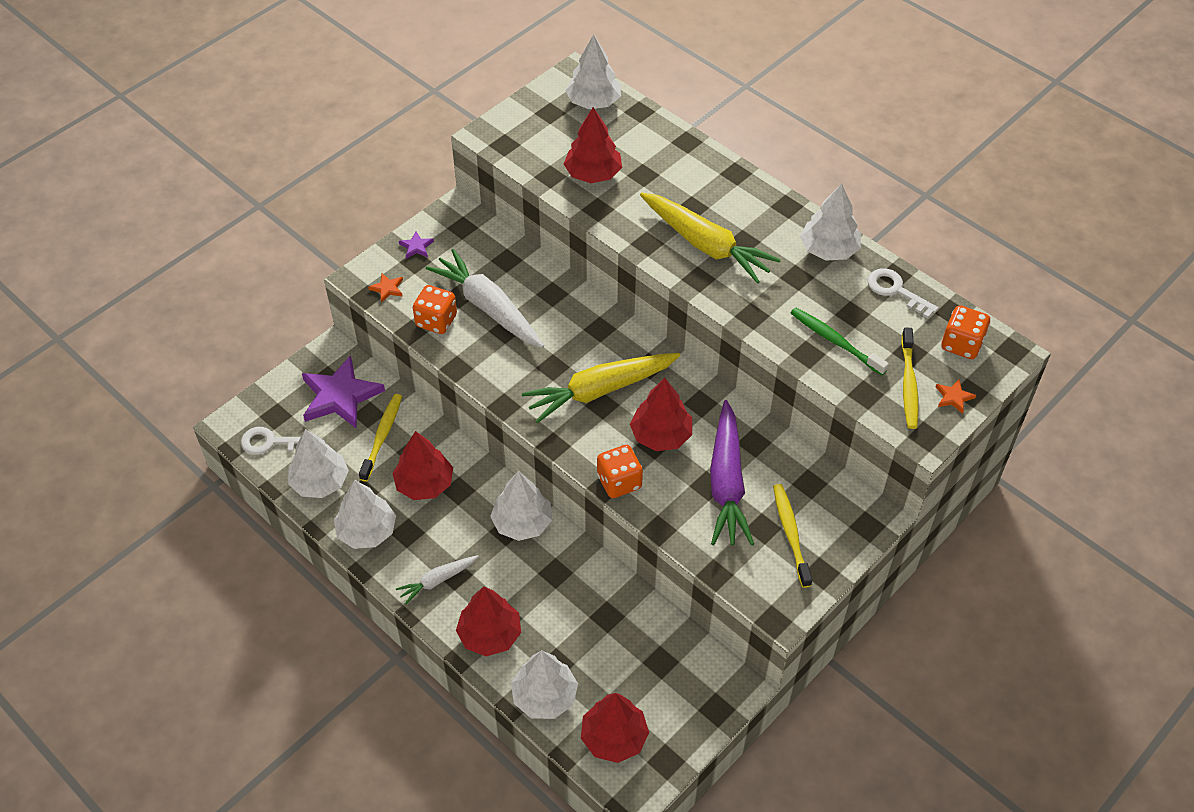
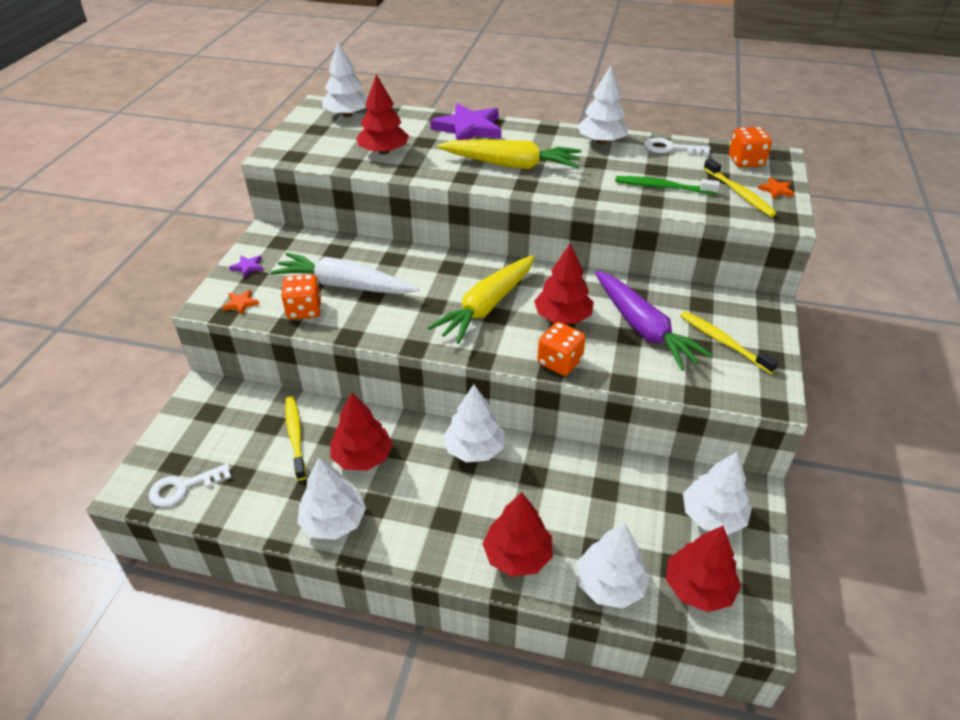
camera: 30 degrees left, 10 degrees down
(320, 482) = (257, 500): white tree -> white tree (712, 516)
(340, 396) = (233, 421): purple star -> purple star (469, 128)
(437, 581) = (433, 532): white carrot -> none

